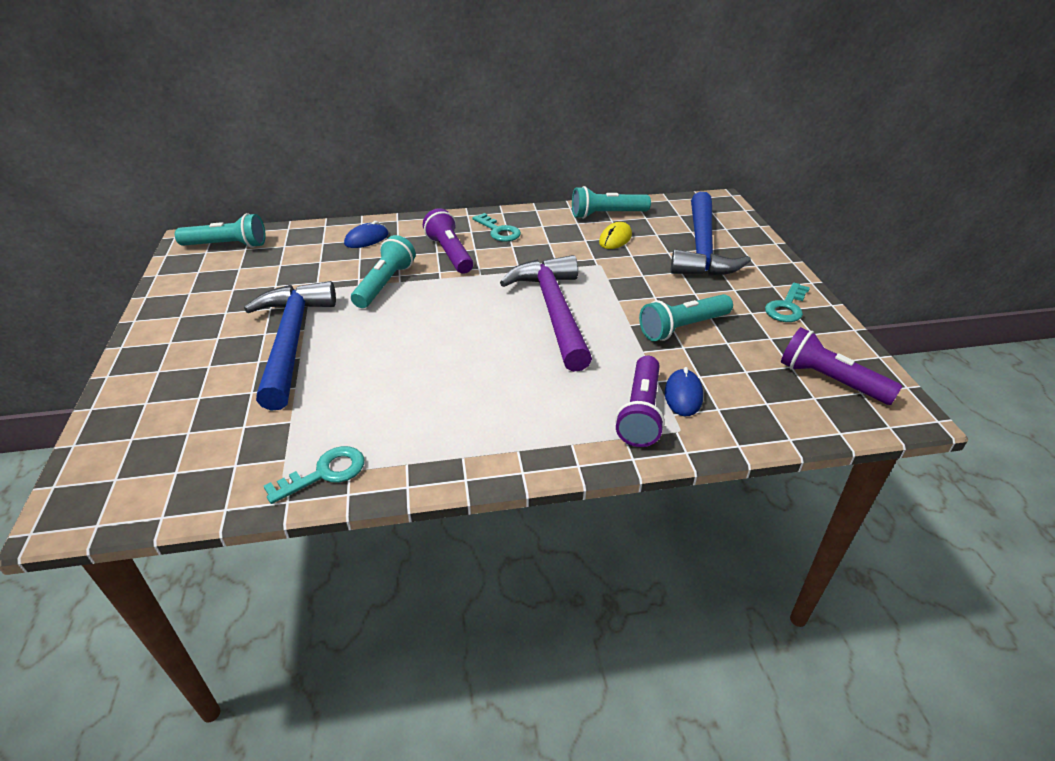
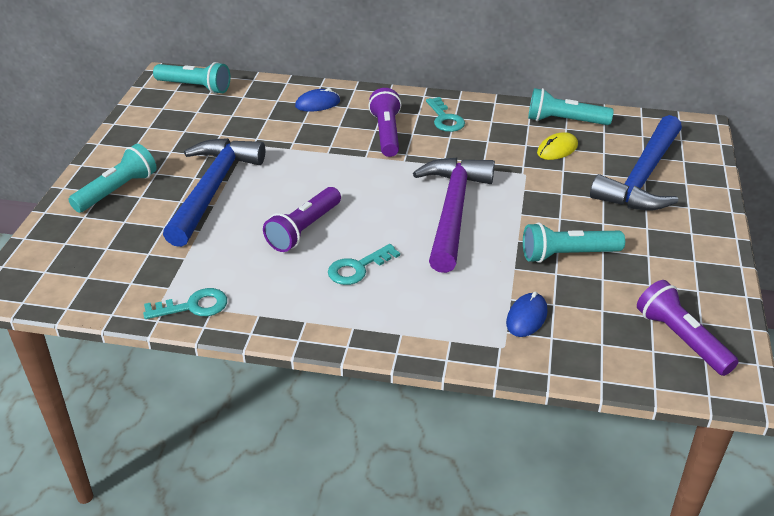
camera: 20 degrees right, 0 degrees up
(385, 284) = (313, 152): turquoise flashlight -> turquoise flashlight (117, 190)
(640, 412) = (477, 323): purple flashlight -> purple flashlight (304, 229)
(786, 307) = (689, 258): turquoise key -> turquoise key (357, 268)

